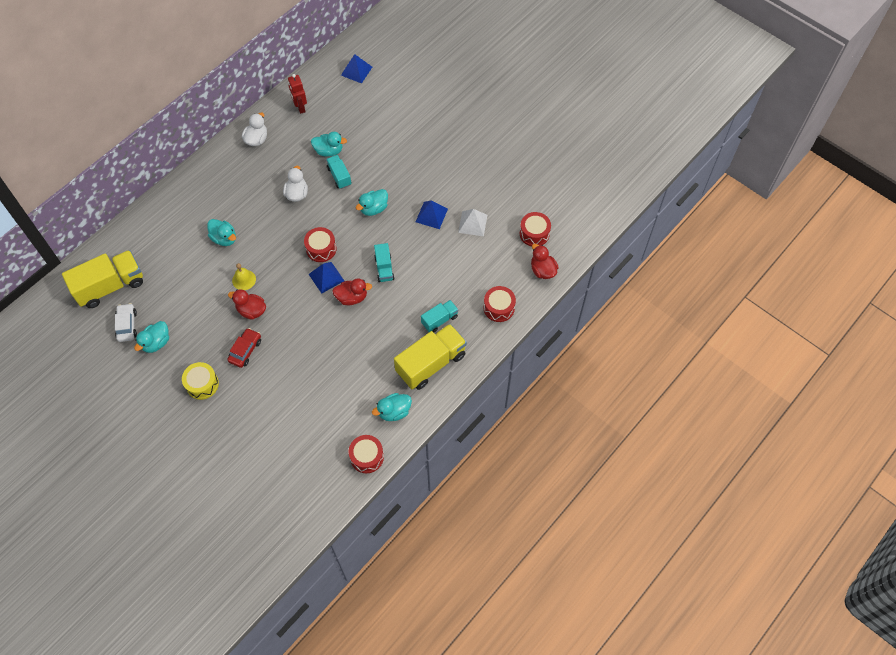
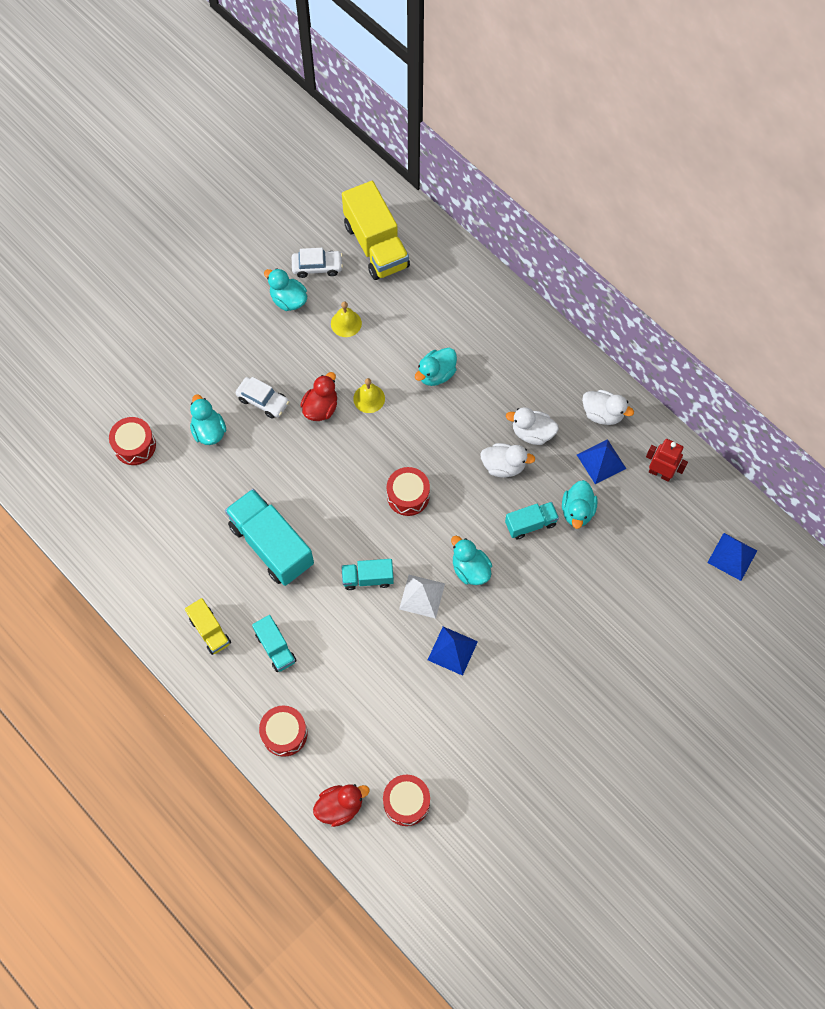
camera: 95 degrees right, 5 degrees up
(179, 300) = (346, 323): none -> yellow bell
(202, 384) = (223, 352): yellow drum -> none
(245, 350) = (263, 401): red car -> white car
(271, 178) = (532, 433): none -> white duck
(300, 107) = (660, 473): red robot -> red robot turned 45 degrees clockwise
(326, 277) = (361, 501): blue pyramid -> blue pyramid (601, 461)
(352, 297) = (325, 533): red duck -> none
(363, 331) = (271, 545): none -> turquoise truck
(367, 457) = (91, 542): red drum -> red drum (135, 446)
(394, 412) = (147, 578): turquoise duck -> turquoise duck (209, 431)
(431, 363) = (210, 631): yellow truck -> yellow truck, size x0.53
(472, 223) = (432, 710): white pyramid -> white pyramid (422, 596)

